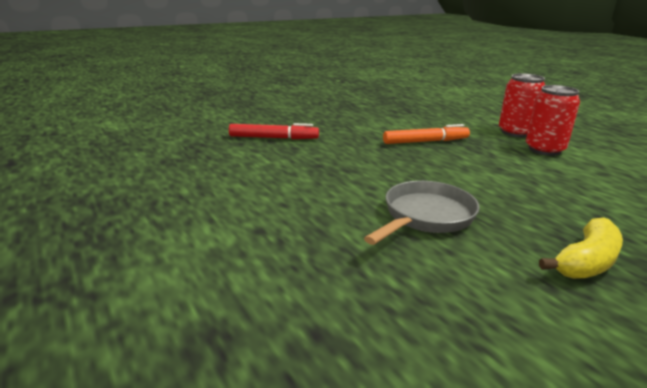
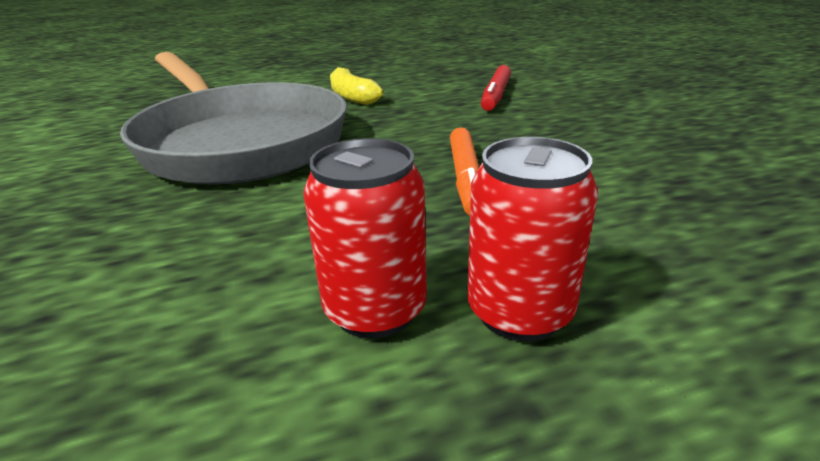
camera: 105 degrees right, 5 degrees up
(425, 216) = (239, 142): grey pan -> grey pan, size x2.07
(586, 262) = (70, 196): yellow banana -> yellow banana (352, 97)

